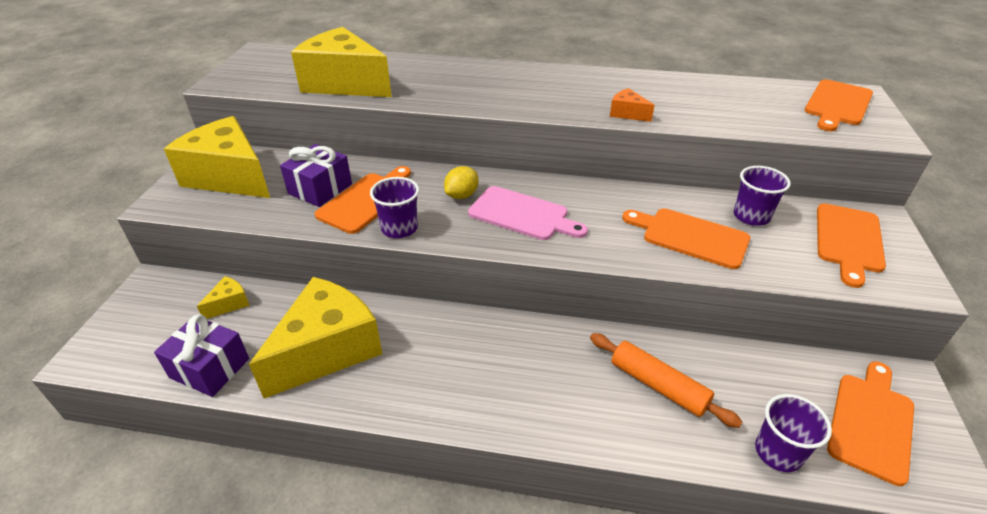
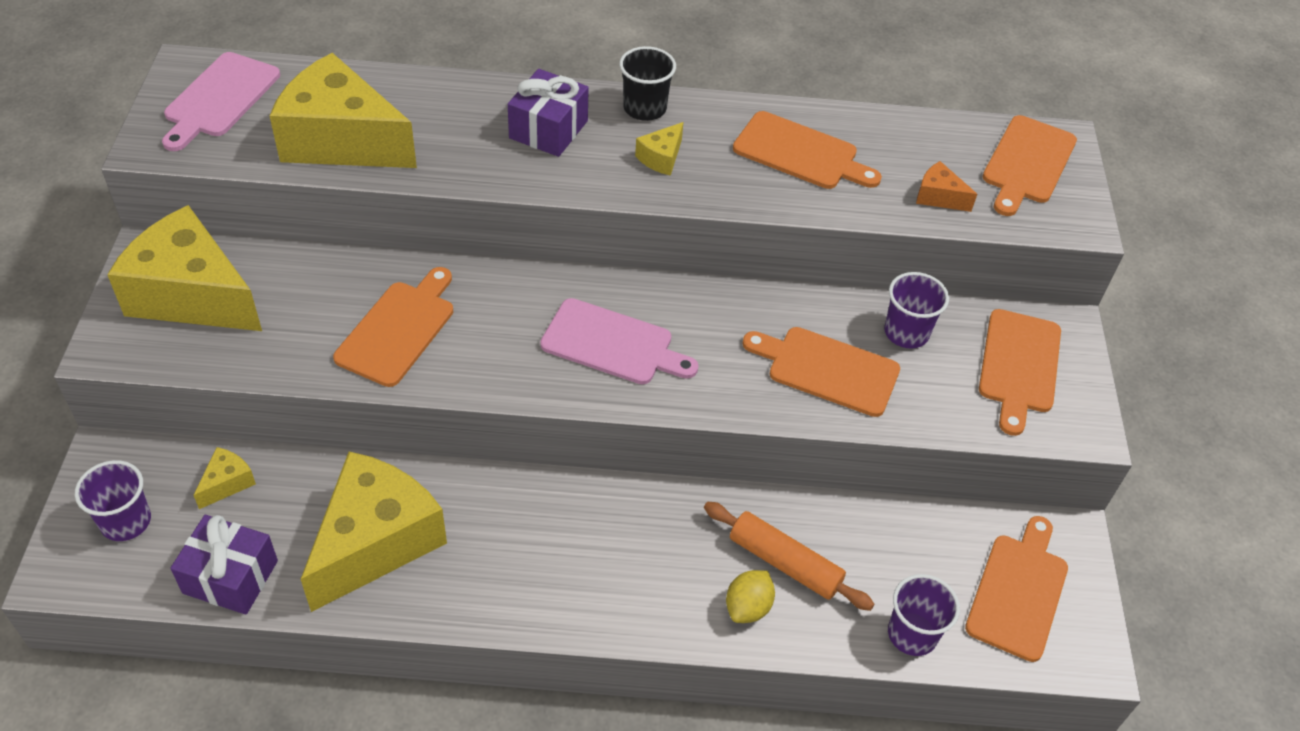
camera: 10 degrees left, 10 degrees up
(273, 64) = (219, 98): none -> pink cutting board
(320, 189) = (329, 312): purple gift -> purple gift (548, 129)
(399, 228) = (452, 375): purple cup -> purple cup (126, 521)
(462, 195) = (528, 314): yellow lemon -> yellow lemon (748, 607)
(553, 73) = (644, 108): none -> black cup
(563, 96) = (661, 158): none -> yellow cheese
(627, 113) = (748, 191): orange cheese -> orange cheese (938, 197)
(664, 96) = (800, 153): none -> orange cutting board

